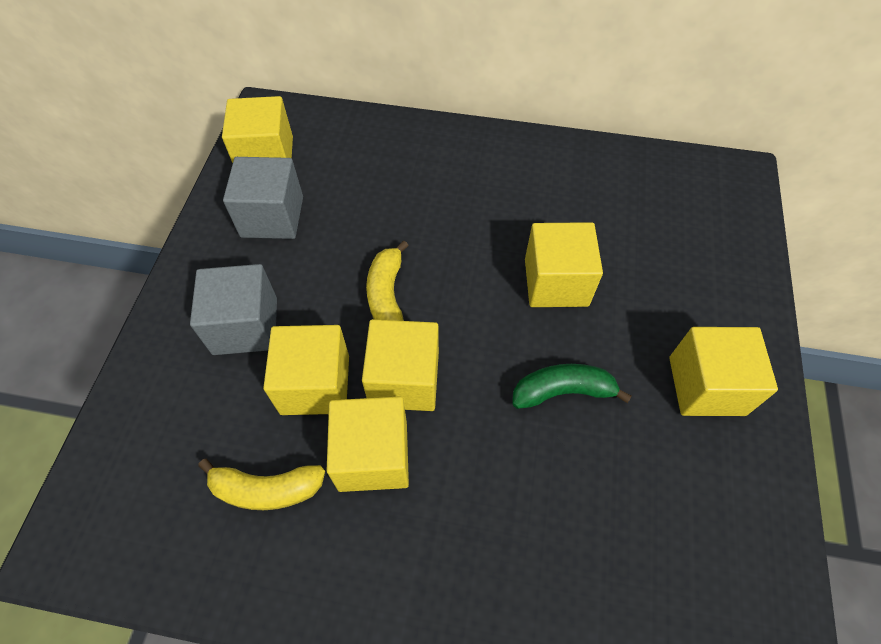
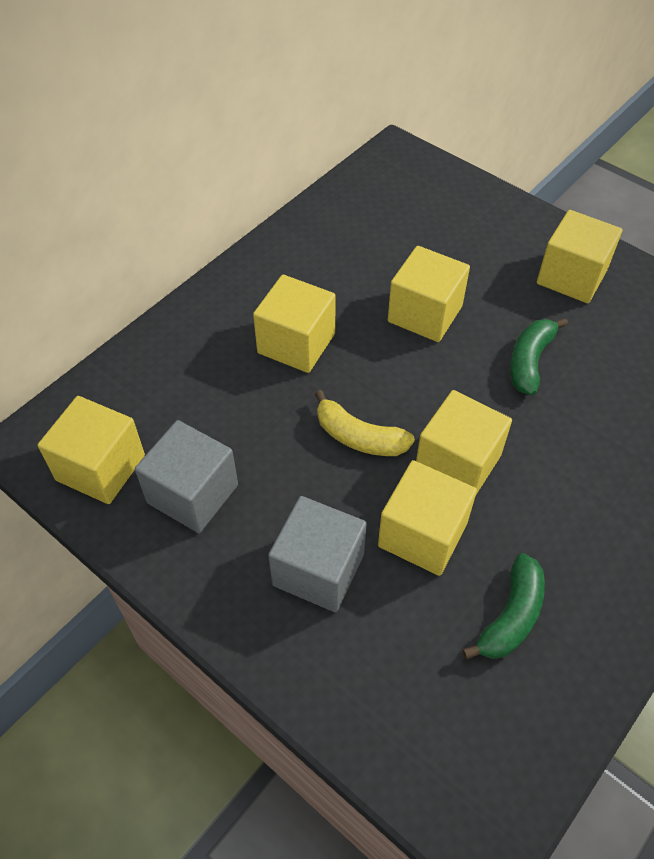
camera: 60 degrees left, 5 degrees down
(266, 489) = (511, 616): yellow banana -> green banana
(373, 456) = (519, 518): yellow cube -> yellow cube (296, 343)

